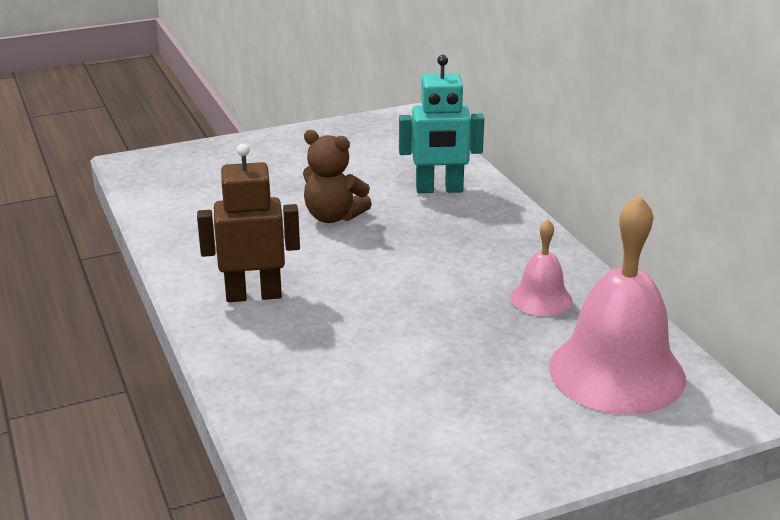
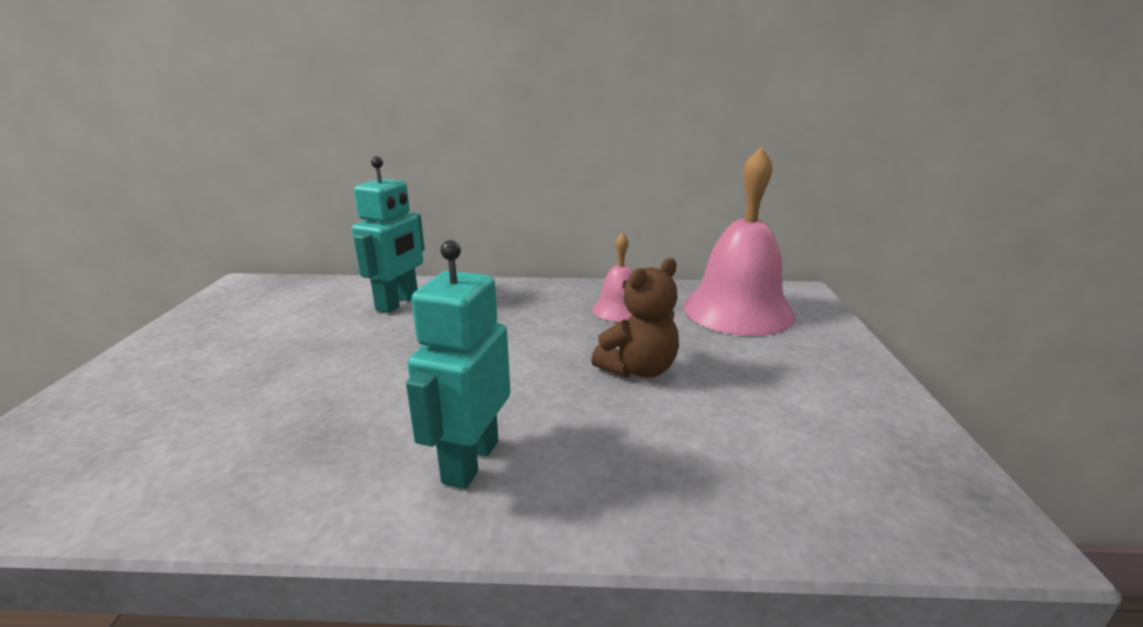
camera: 65 degrees left, 5 degrees down
(253, 295) = (470, 461): brown robot -> turquoise robot
(333, 217) = (367, 365): brown teddy bear -> brown teddy bear (638, 369)

